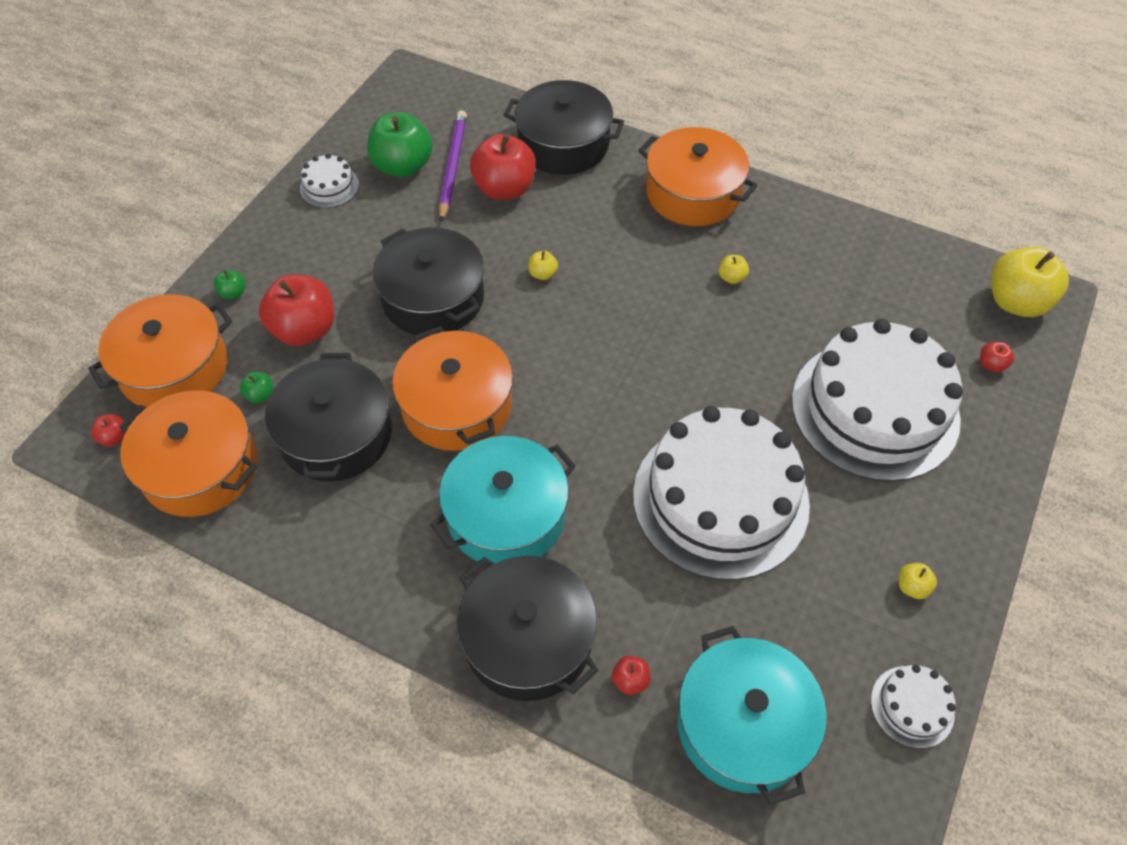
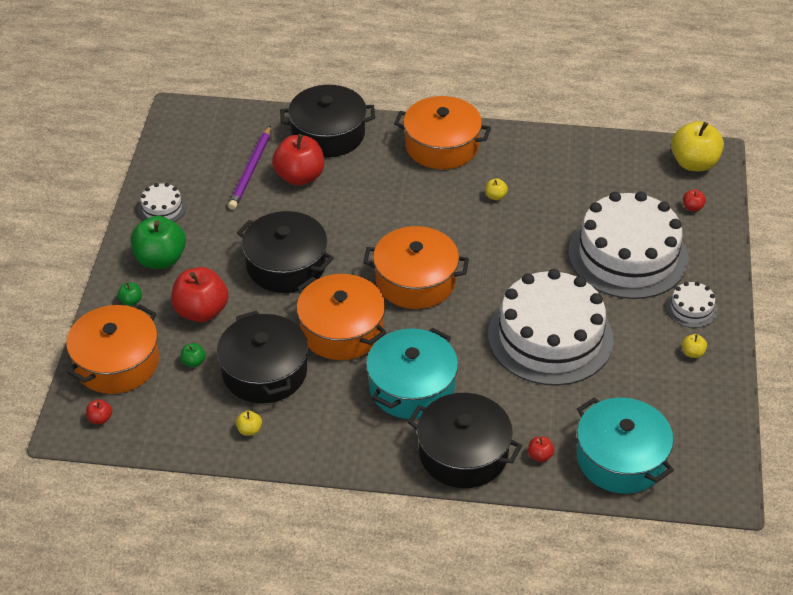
camera: 20 degrees left, 10 degrees down
(200, 468) = (177, 419): orange pot -> orange pot (415, 280)
(403, 166) = (212, 180): green apple -> green apple (160, 259)
(452, 166) = (251, 170): purple pencil -> purple pencil turned 150 degrees counterclockwise
(543, 274) = (359, 228): yellow apple -> yellow apple (249, 430)
(912, 706) = (718, 418): white cake -> white cake (691, 308)

